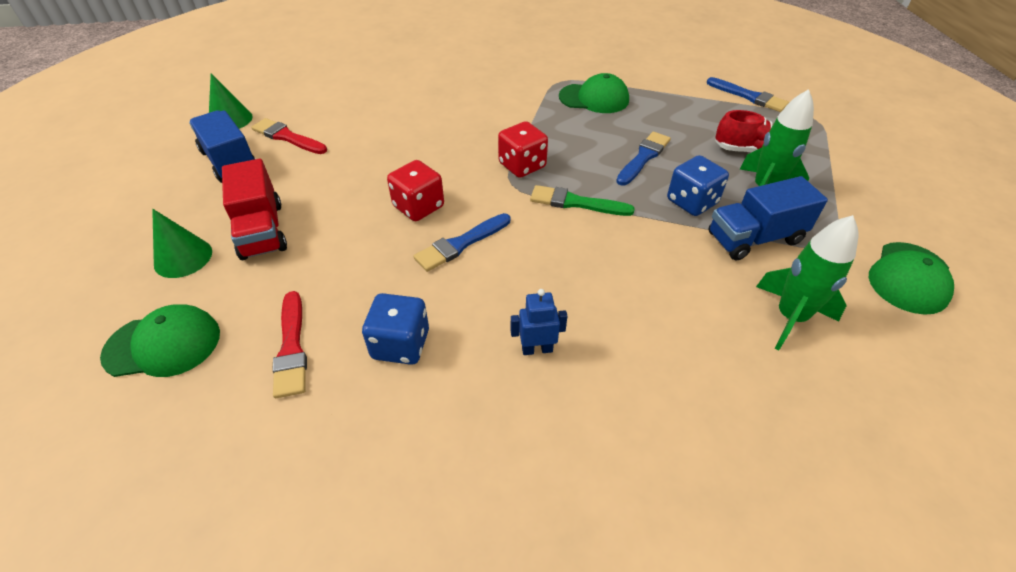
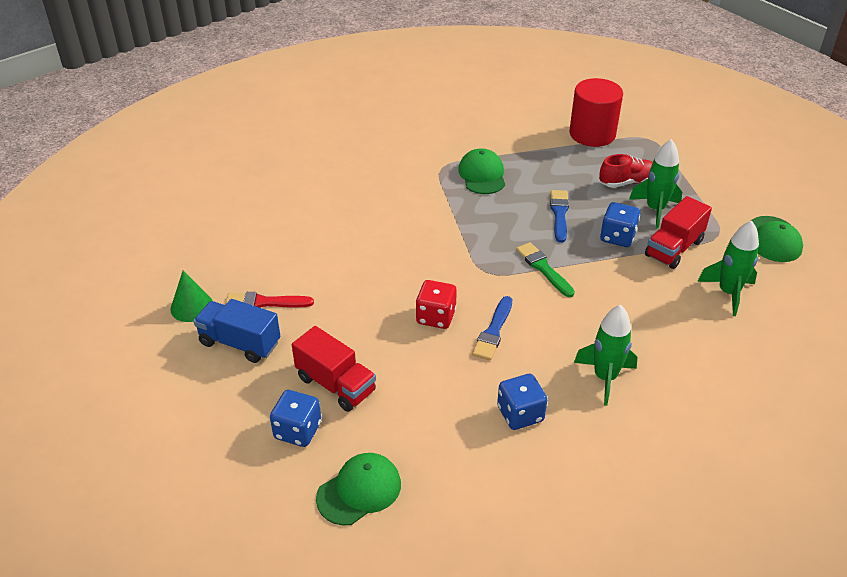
camera: 30 degrees left, 5 degrees down
(183, 258) = (298, 430): green cone -> blue dice
(291, 348) = (452, 450): red brush -> none
(522, 165) = (480, 254): red dice -> none
(537, 349) = (605, 377): blue robot -> green rocket
(576, 203) = (543, 268): green brush -> green brush turned 75 degrees clockwise
(594, 98) = (482, 175): green cap -> green cap turned 75 degrees counterclockwise
(749, 96) = (592, 134): blue brush -> red cylinder
(754, 238) = (674, 248): blue truck -> red truck

